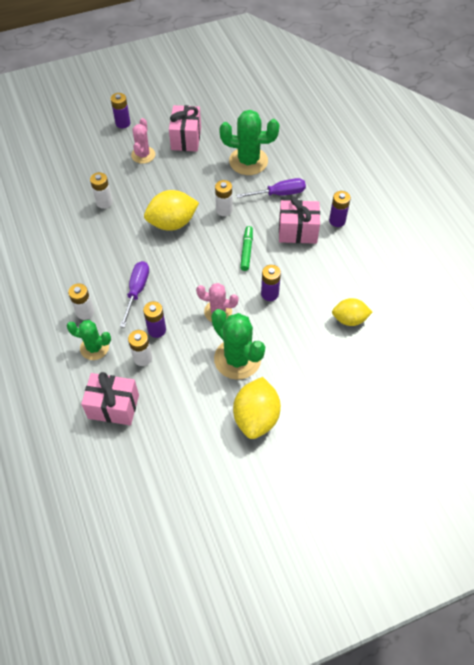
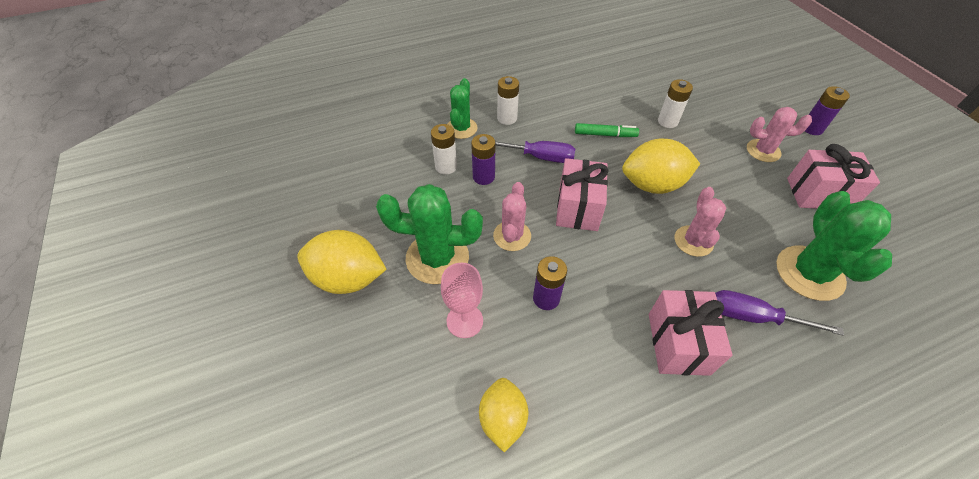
camera: 90 degrees right, 5 degrees down
(113, 406) = (388, 147): pink gift -> pink gift (578, 208)
(172, 223) = (652, 185): yellow lemon -> yellow lemon turned 75 degrees counterclockwise
(224, 210) = (693, 241): white battery -> pink cactus
(237, 359) = (437, 258): green cactus -> green cactus turned 45 degrees clockwise
(246, 251) = (622, 269): green marker -> green marker (605, 134)
(279, 194) = (754, 317): purple screwdriver -> purple screwdriver turned 120 degrees clockwise
(288, 340) = (464, 321): none -> pink goblet
(337, 221) = (722, 414): purple battery -> none

